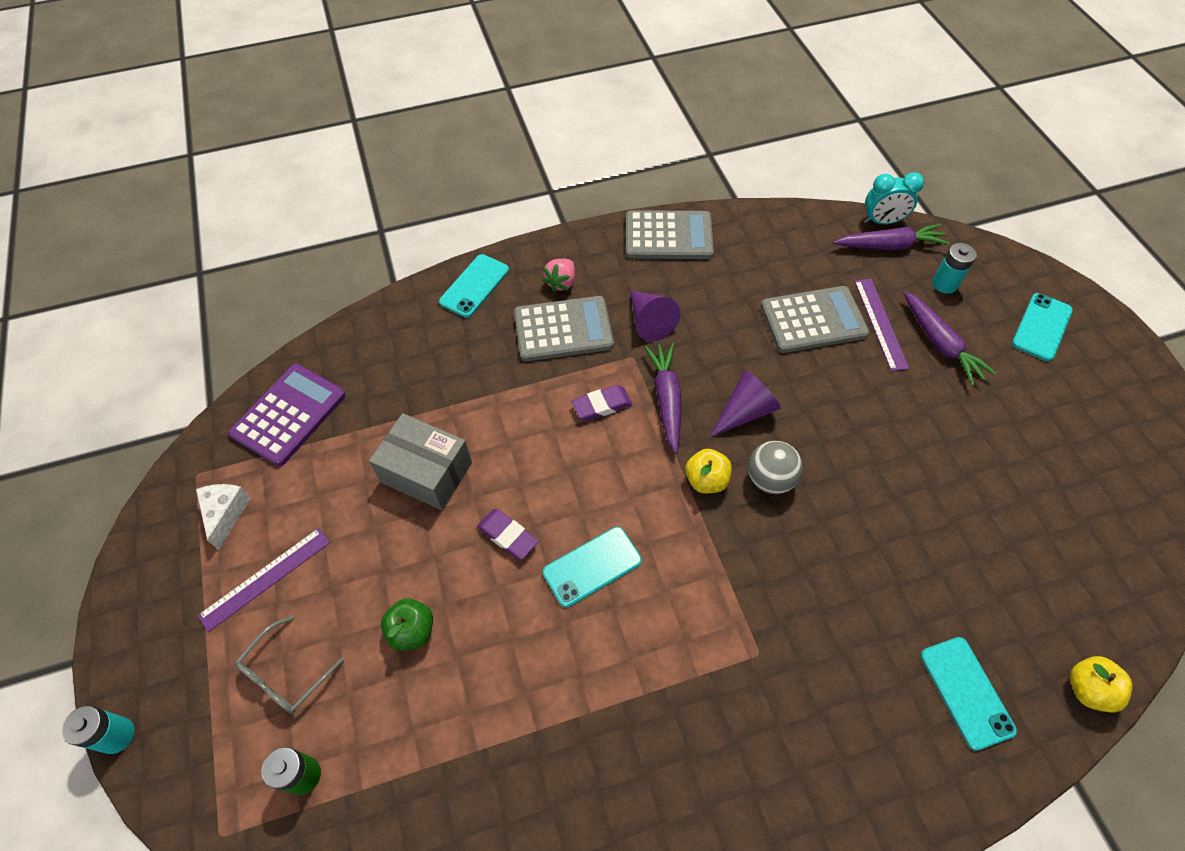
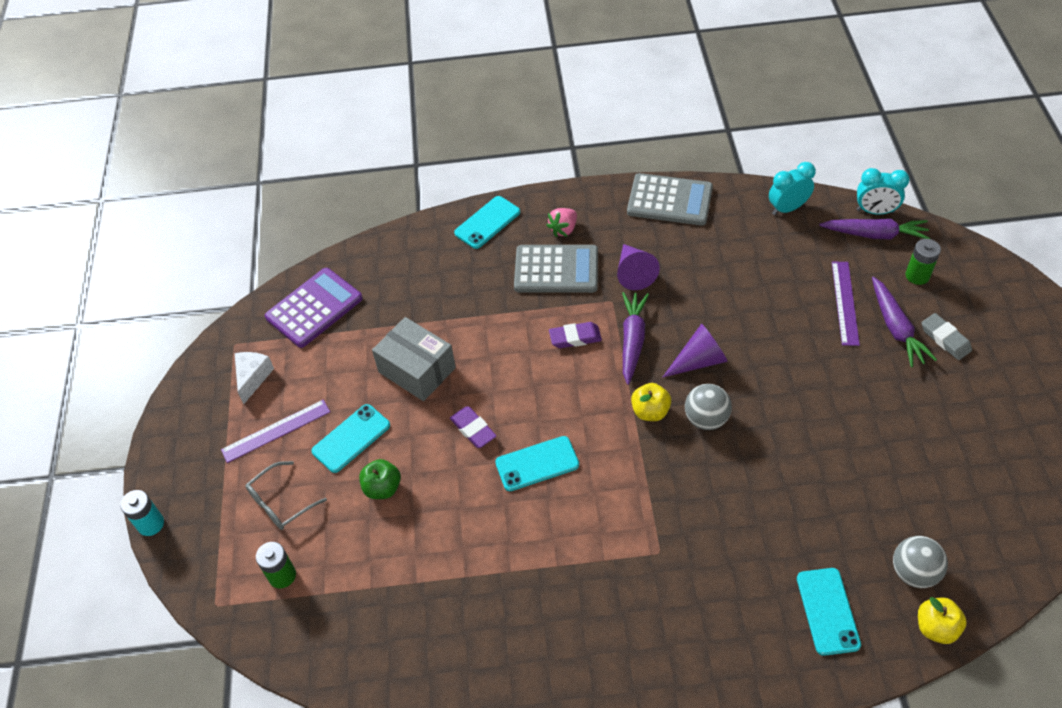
camera: 15 degrees right, 5 degrees down
(793, 229) = (787, 208): none -> turquoise clock
(813, 320) = (783, 291): grey calculator -> none
(944, 284) = (917, 275): turquoise battery -> green battery
(993, 349) = (945, 339): none -> grey eraser
(1041, 327) = (999, 326): turquoise phone -> turquoise phone (351, 438)
(1043, 625) = (913, 572): none -> grey ball

